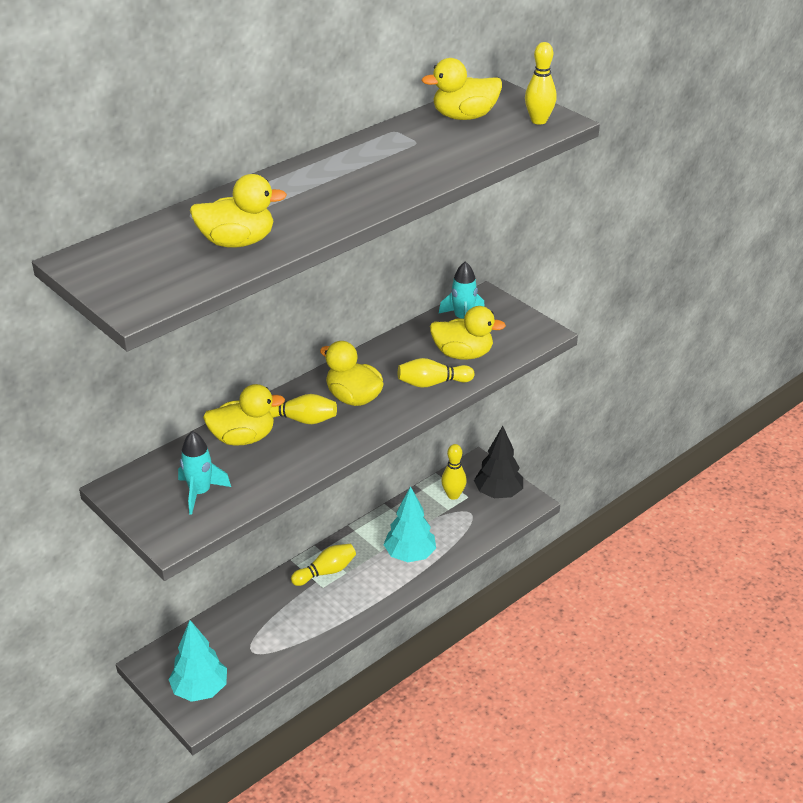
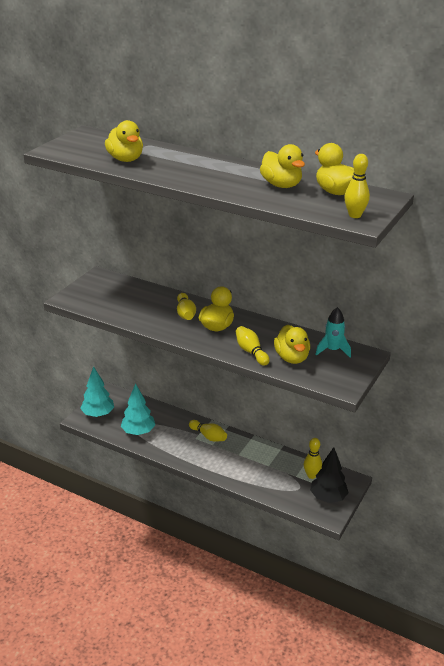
camera: 70 degrees right, 5 degrees down
(200, 493) = (106, 298): turquoise rocket -> none
(243, 438) = (158, 299): yellow duck -> yellow duck (281, 185)
(410, 555) = (242, 468): turquoise tree -> turquoise tree (138, 432)

